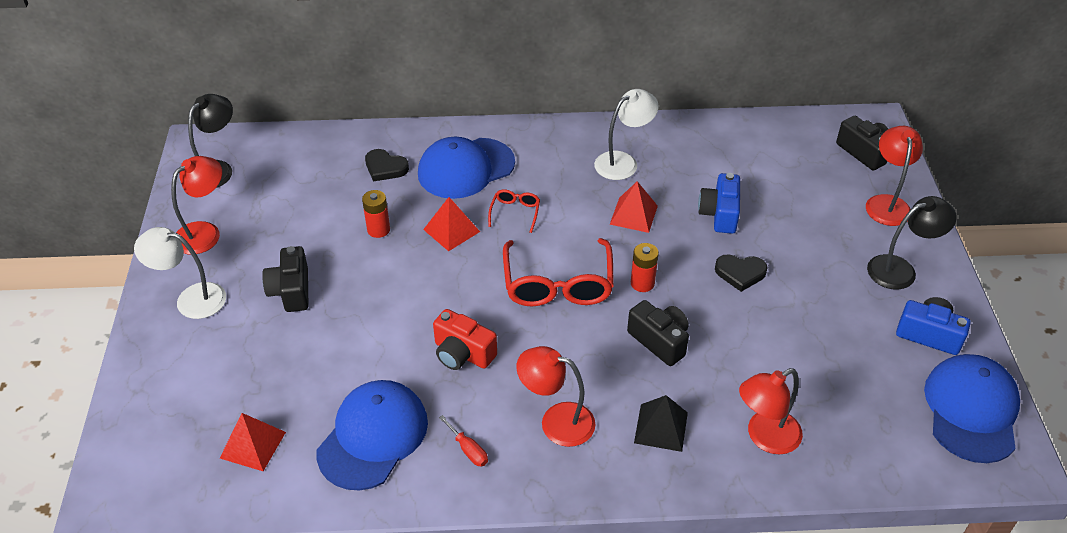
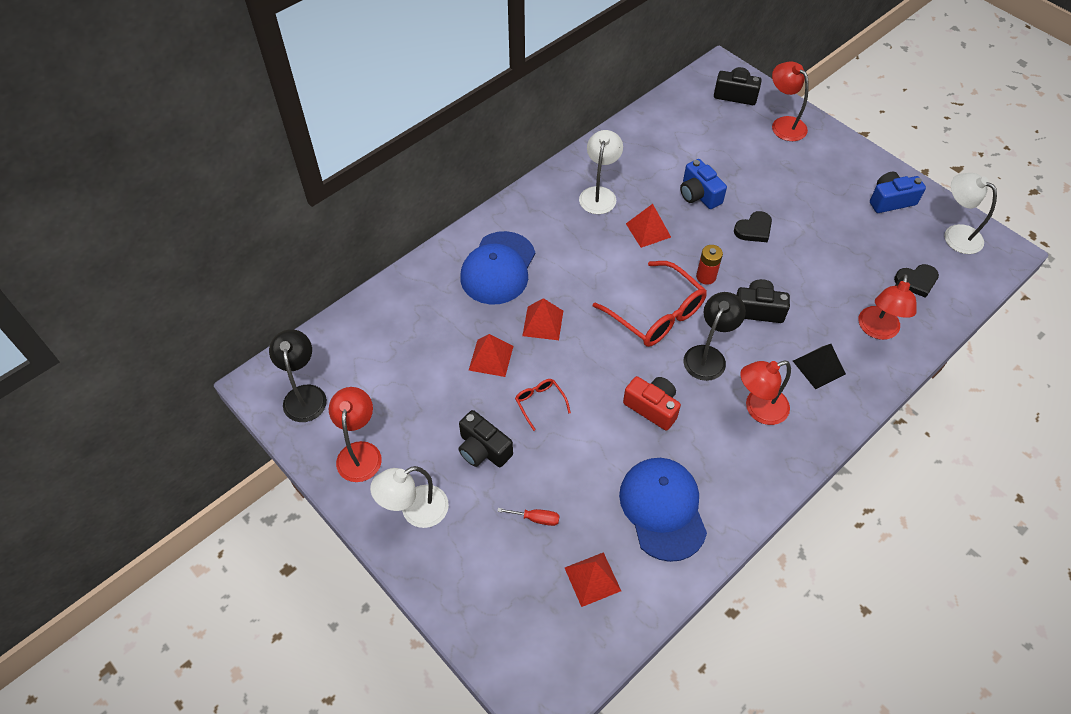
camera: 40 degrees left, 10 degrees up
(378, 229) = (491, 358): red battery -> red pyramid
(385, 168) = (438, 306): black heart -> black heart (916, 281)
(462, 353) = (652, 407): red camera -> red camera turned 135 degrees counterclockwise
(468, 450) = (730, 470): red screwdriver -> red screwdriver (536, 518)
(515, 213) = (570, 280): red glasses -> red glasses (540, 403)
(900, 269) = (835, 166): black lamp -> black lamp (708, 356)
(971, 410) = (955, 235): blue cap -> white lamp

